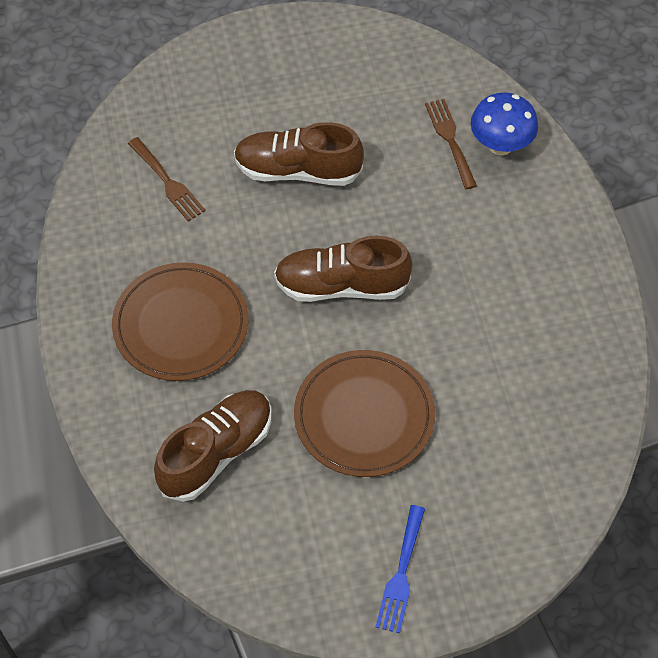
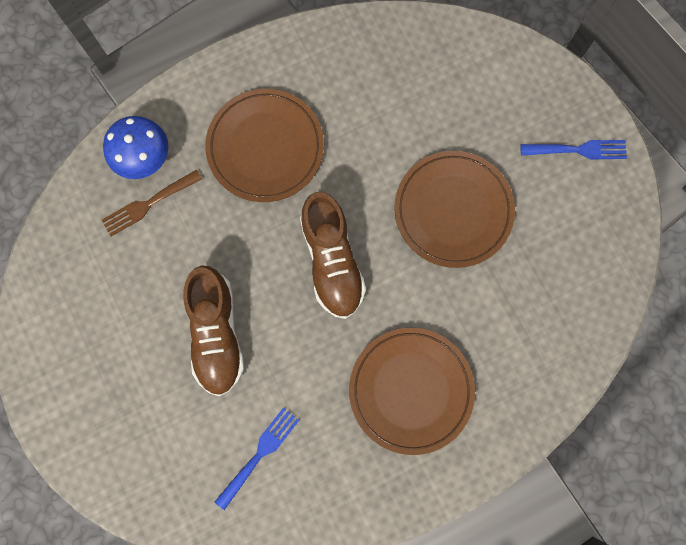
camera: 105 degrees left, 20 degrees up
(167, 182) = (259, 454): brown fork -> blue fork
(216, 452) = (522, 320): brown shoe -> none
(486, 252) = (265, 147): none -> brown plate

